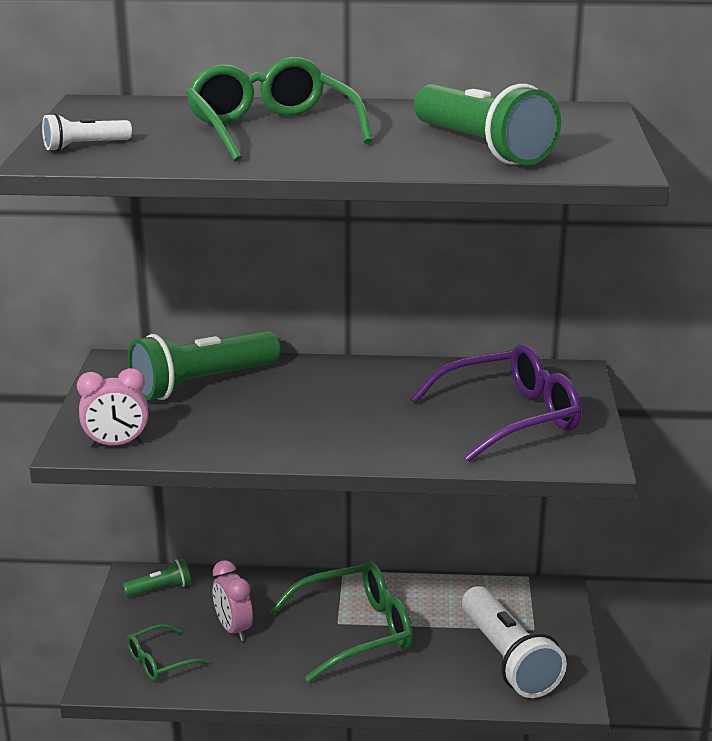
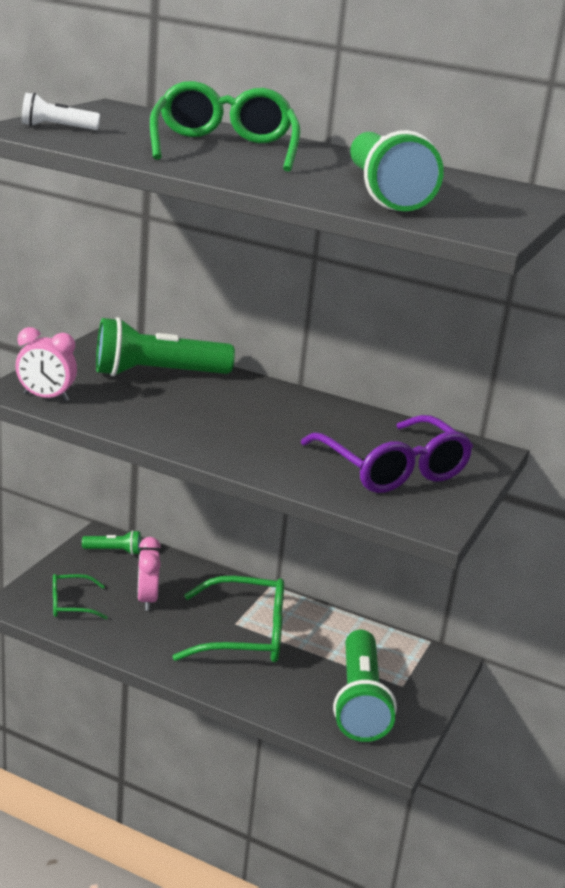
camera: 20 degrees right, 0 degrees up
(508, 659) = (360, 702): white flashlight -> green flashlight
(510, 417) = (392, 469): purple glasses -> purple glasses turned 60 degrees clockwise

